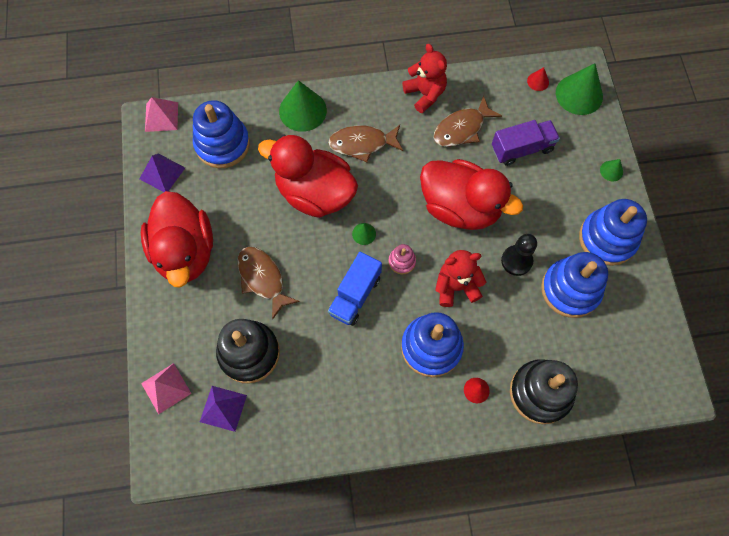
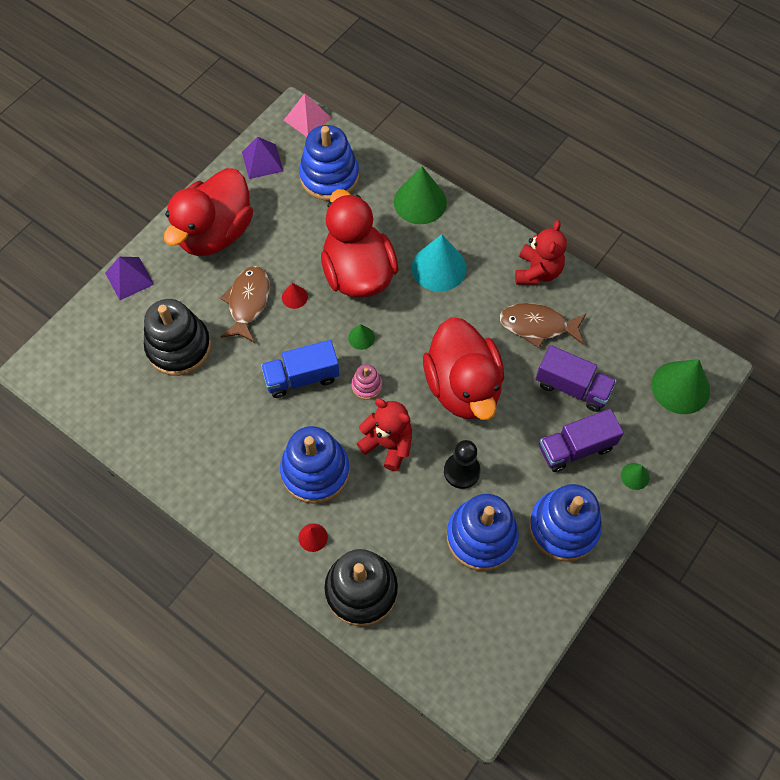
camera: 45 degrees right, 5 degrees down
(166, 388) = (97, 318): pink pyramid -> none
(223, 408) = (119, 369): purple pyramid -> purple pyramid (129, 278)
(362, 144) = (439, 267): brown fish -> turquoise cone
(538, 81) = (653, 344): red cone -> red cone (294, 297)
(563, 184) = (576, 448): none -> purple truck

